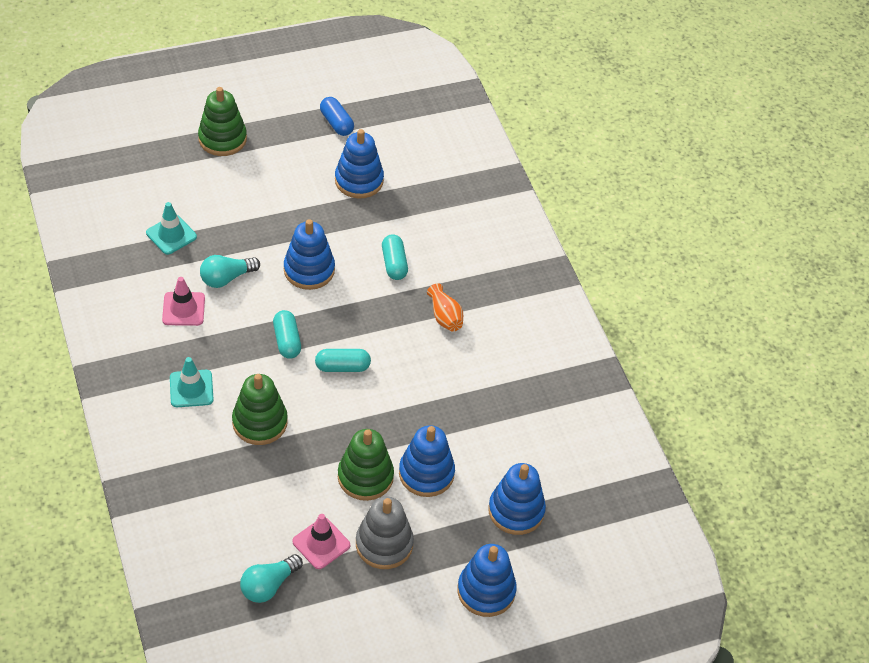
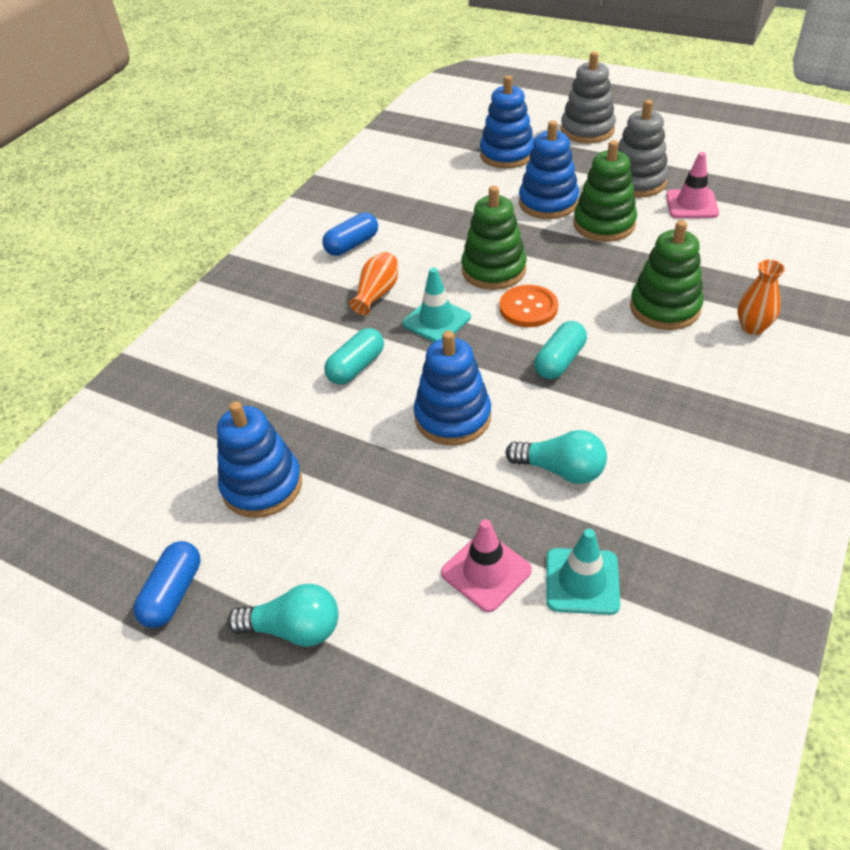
camera: 125 degrees left, 5 degrees down
(183, 309) = (652, 466): pink traffic cone -> pink traffic cone (486, 571)
(191, 389) = (716, 375): turquoise traffic cone -> turquoise traffic cone (436, 320)
(194, 441) = (752, 327): none -> orange vase
(222, 139) = (348, 699): green stacking toy -> green stacking toy (493, 270)
(269, 585) = (765, 201): turquoise light bulb -> turquoise light bulb (294, 628)
(342, 367) = (528, 308): turquoise capsule -> orange button
(486, 591) = (587, 130): blue stacking toy -> grey stacking toy
(511, 342) = (352, 245): none -> blue capsule

